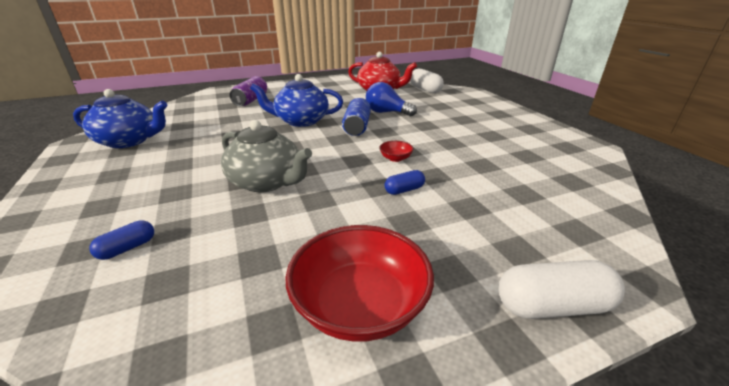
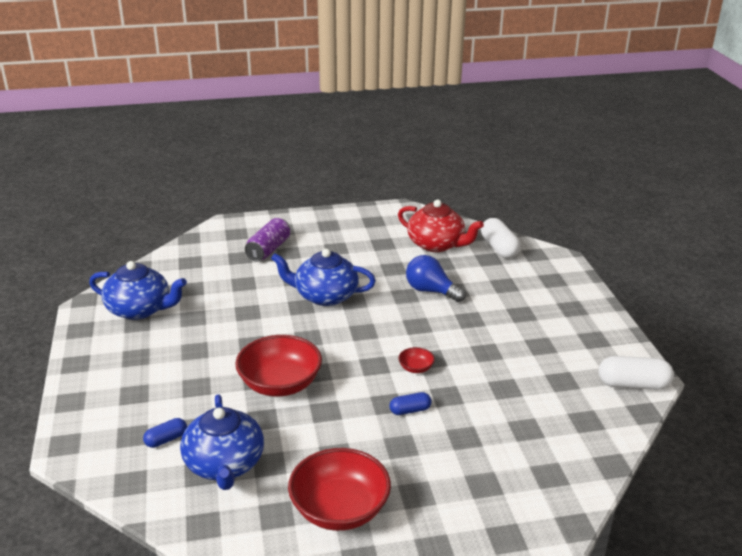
camera: 10 degrees right, 0 degrees up
(201, 268) = (224, 464): none -> blue teapot
(267, 182) = (280, 384): grey teapot -> red bowl
(357, 127) = (388, 313): blue can -> none
(552, 306) = (482, 530): white capsule -> white capsule (633, 385)

